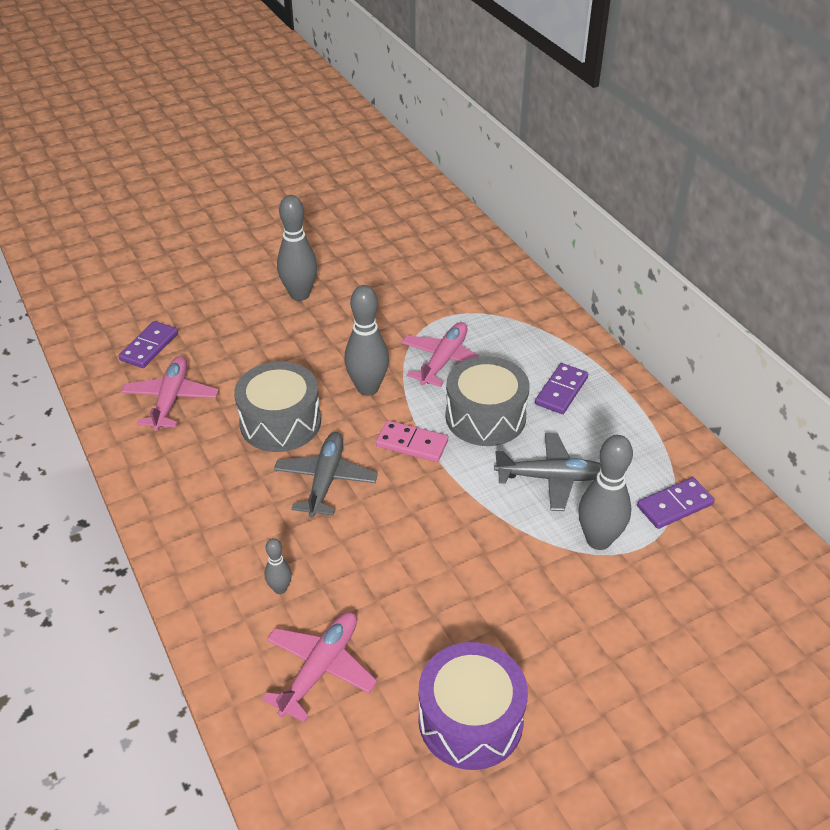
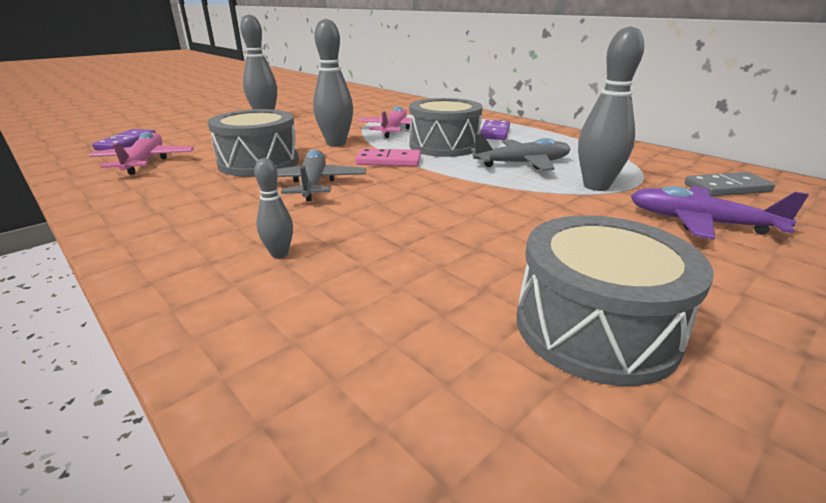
camera: 15 degrees left, 15 degrees down
(320, 668) = (355, 313): pink plane -> none
(470, 720) = (595, 327): purple drum -> grey drum
(649, 623) = (700, 223): none -> purple plane
(674, 505) = (636, 165): purple domino -> none
(731, 571) = (727, 188): none -> grey domino

